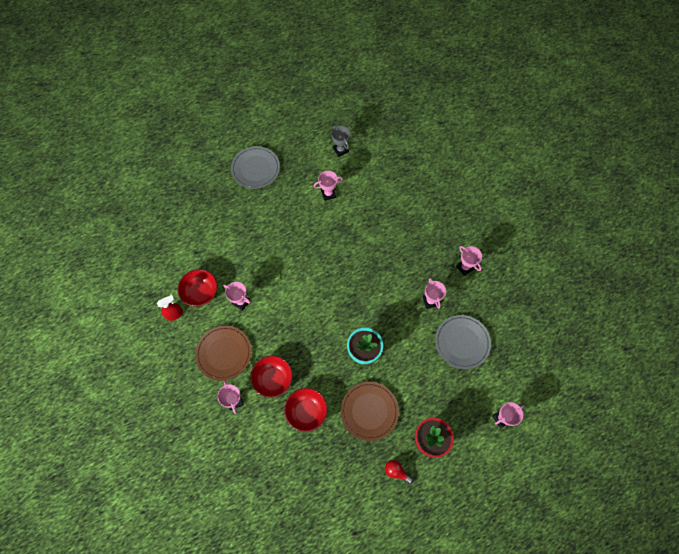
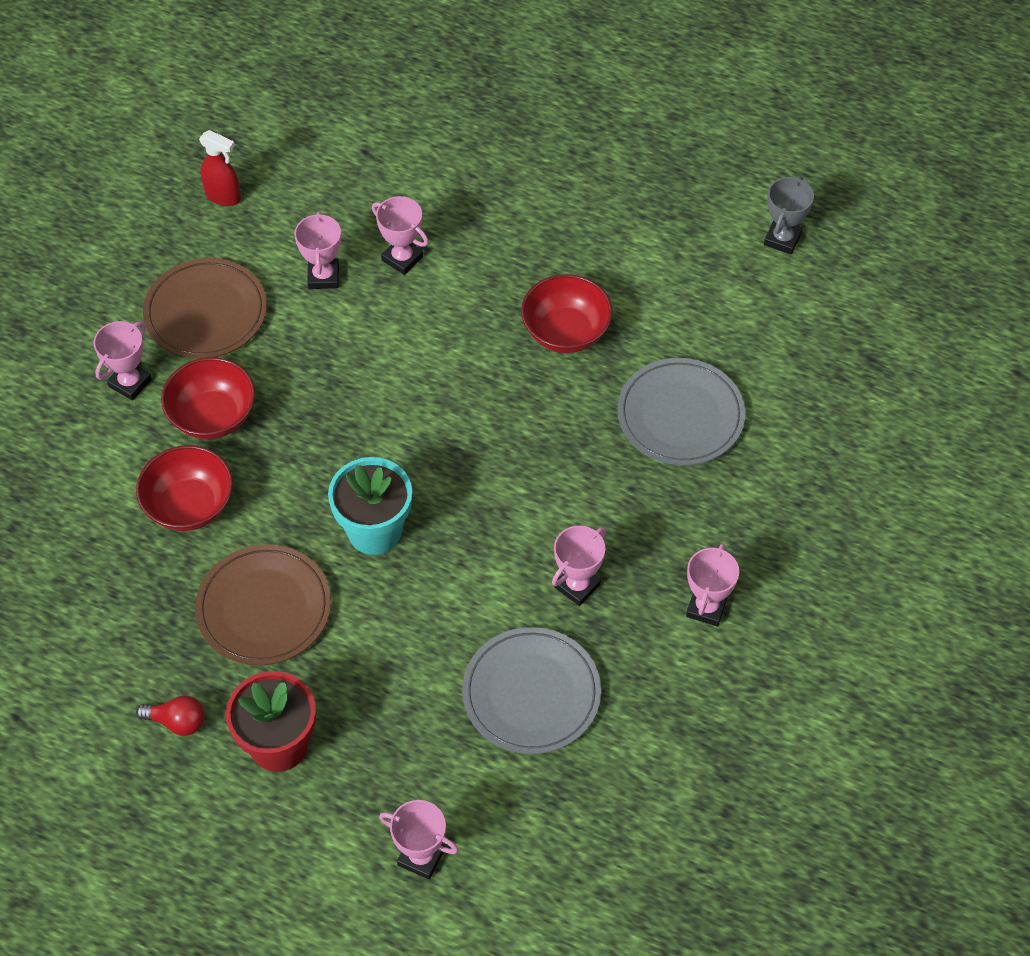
camera: 55 degrees right, 10 degrees down
(201, 292) = (294, 207): red bowl -> red bowl (566, 332)
(255, 169) = (614, 132): grey plate -> grey plate (680, 415)
(328, 194) = (664, 277): pink trophy -> pink trophy (402, 258)
(396, 471) = (177, 722): red light bulb -> red light bulb turned 105 degrees clockwise

